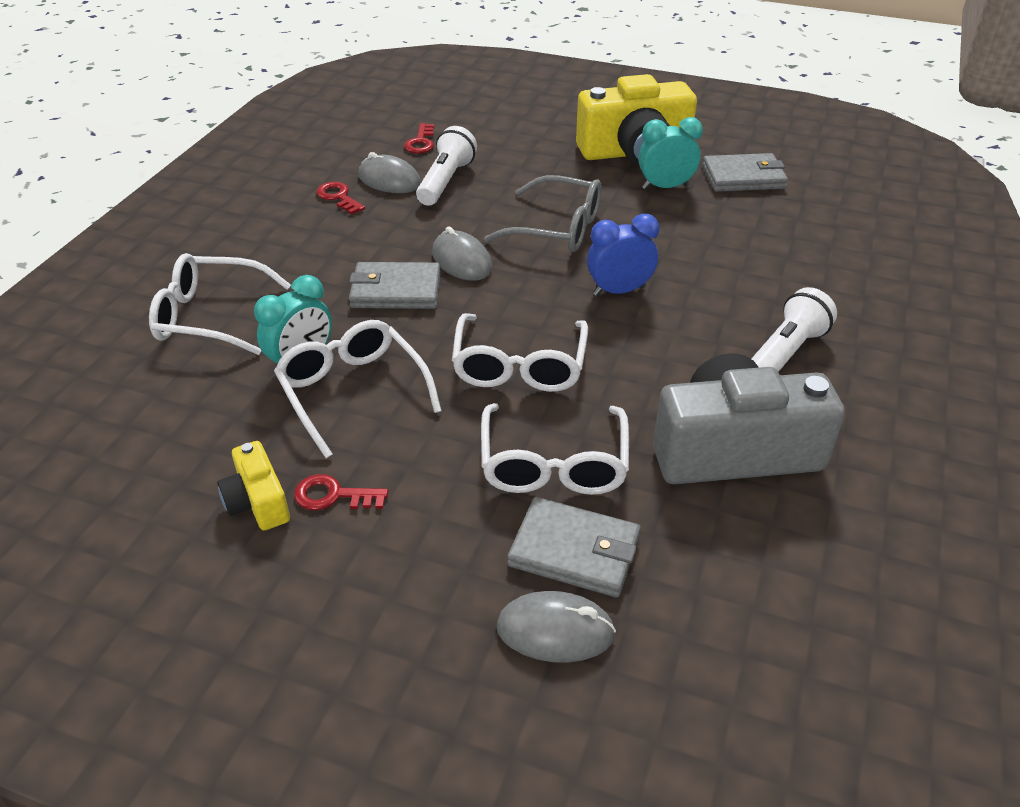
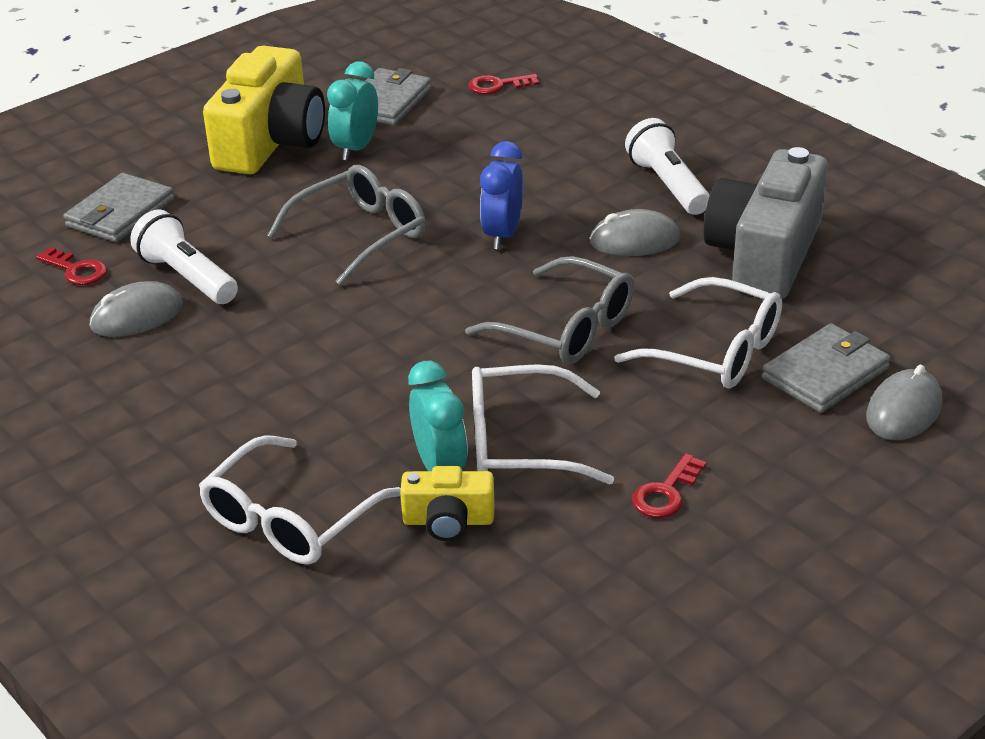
camera: 60 degrees left, 5 degrees down
(257, 502) = (640, 545): yellow camera -> yellow camera (448, 520)
(338, 197) = (131, 363): red key -> red key (497, 85)
(395, 290) = (369, 370): grey wallet -> grey wallet (120, 213)
(461, 261) = (358, 312): grey mouse -> grey mouse (634, 240)
(519, 366) = (566, 328): white glasses -> grey glasses

